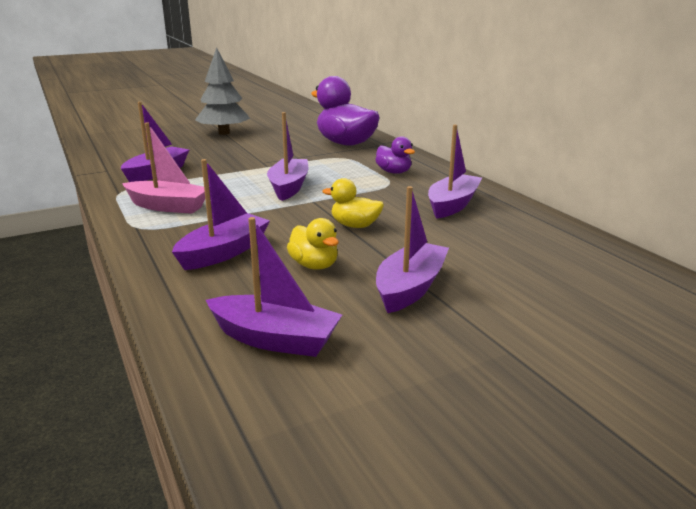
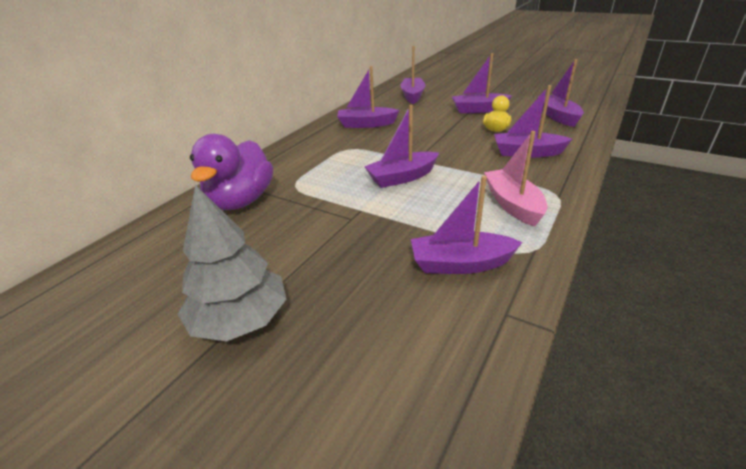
camera: 120 degrees left, 10 degrees up
(355, 225) = (435, 136): yellow duck -> none
(394, 172) = (318, 154): purple duck -> none
(555, 264) = (412, 96): none -> purple boat

